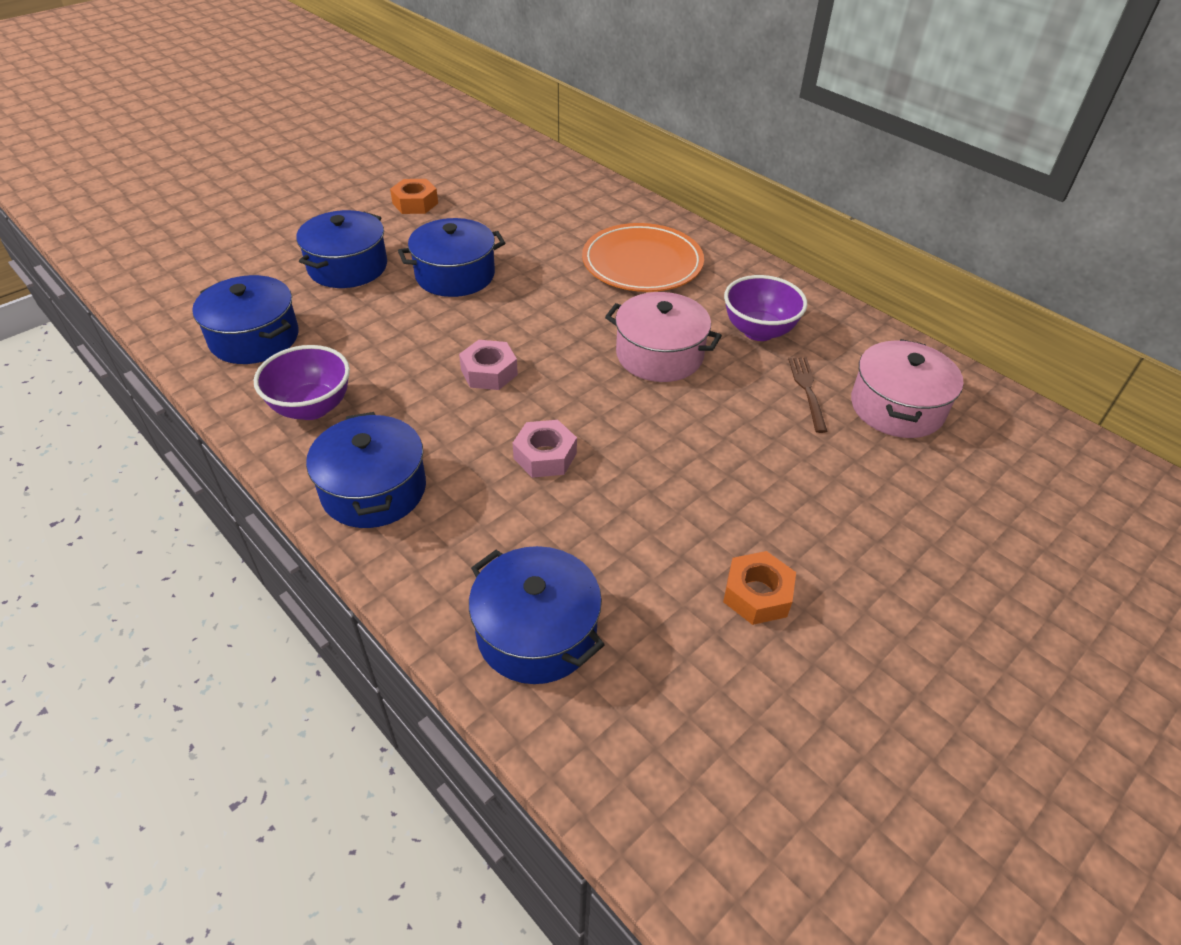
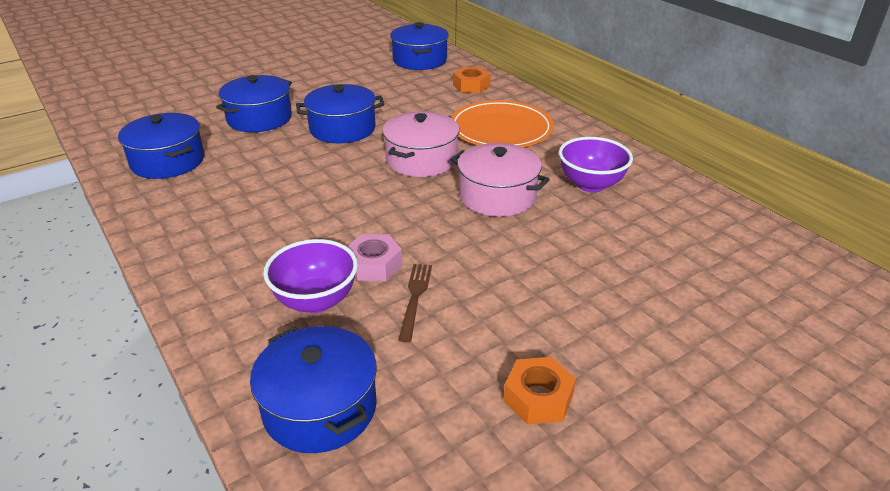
camera: 10 degrees right, 10 degrees down
(312, 407) = (192, 213): purple bowl -> purple bowl (316, 301)
(374, 490) = (219, 278): blue pot -> blue pot (420, 60)
(415, 203) = (328, 80): orange nut -> orange nut (471, 86)
(489, 372) = (347, 198): pink nut -> none
(807, 390) = (625, 233): brown fork -> brown fork (415, 297)
(897, 407) = (708, 252): pink pot -> pink pot (421, 160)

